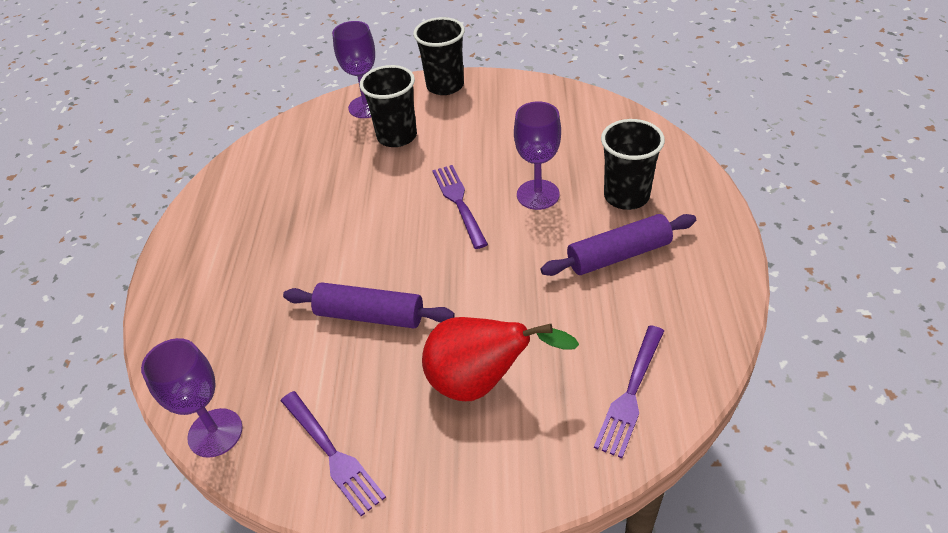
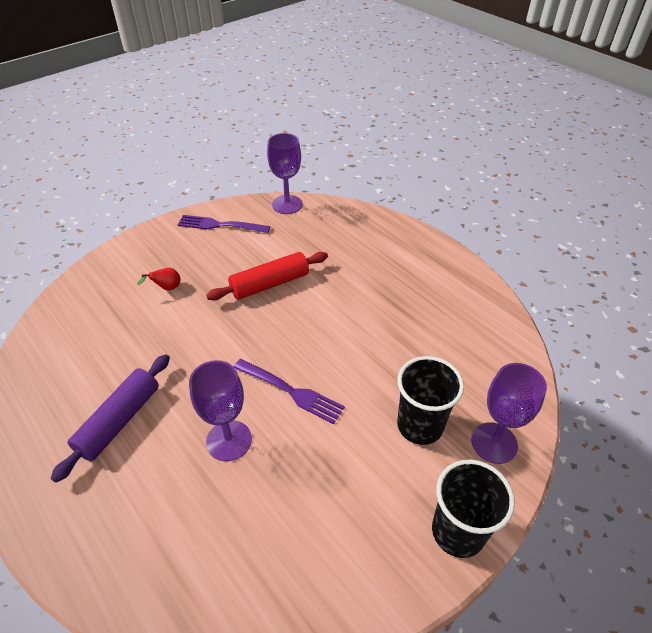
camera: 135 degrees right, 0 degrees up
(370, 315) = (270, 284): purple rolling pin -> red rolling pin
(481, 382) = (167, 288): red pear -> red pear, size x0.41
(626, 196) = (141, 490): black cup -> none
(631, 393) = (66, 328): purple fork -> none

